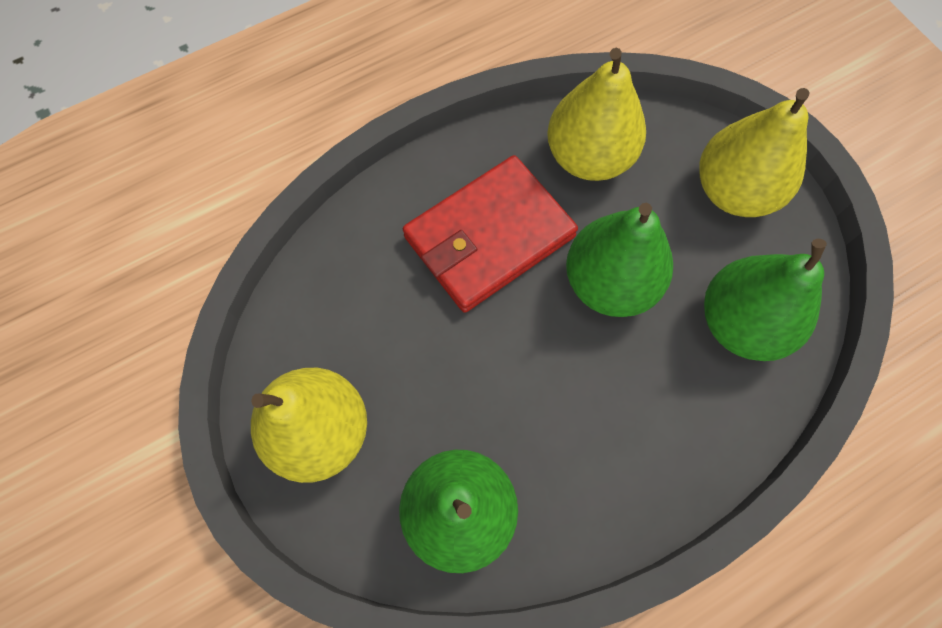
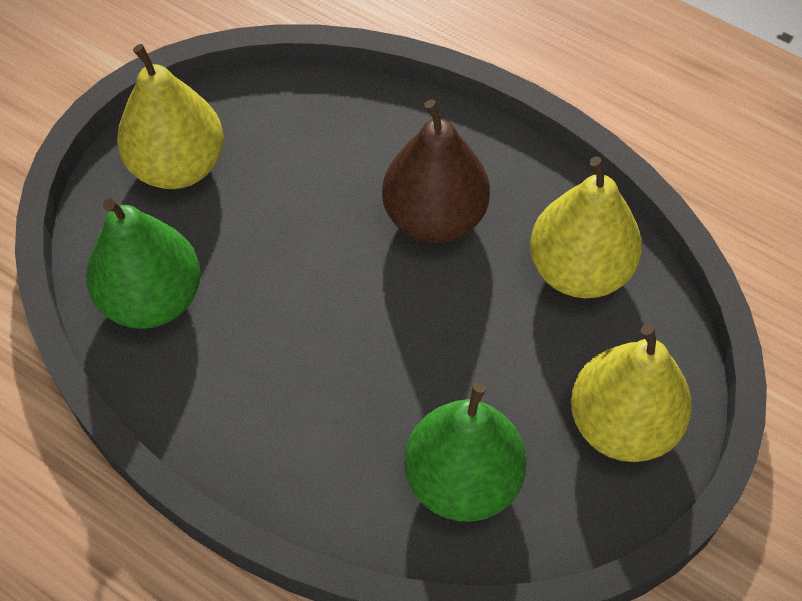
camera: 65 degrees right, 10 degrees down
(489, 237) = (434, 217): red wallet -> brown pear
(609, 283) = (442, 340): green pear -> none

